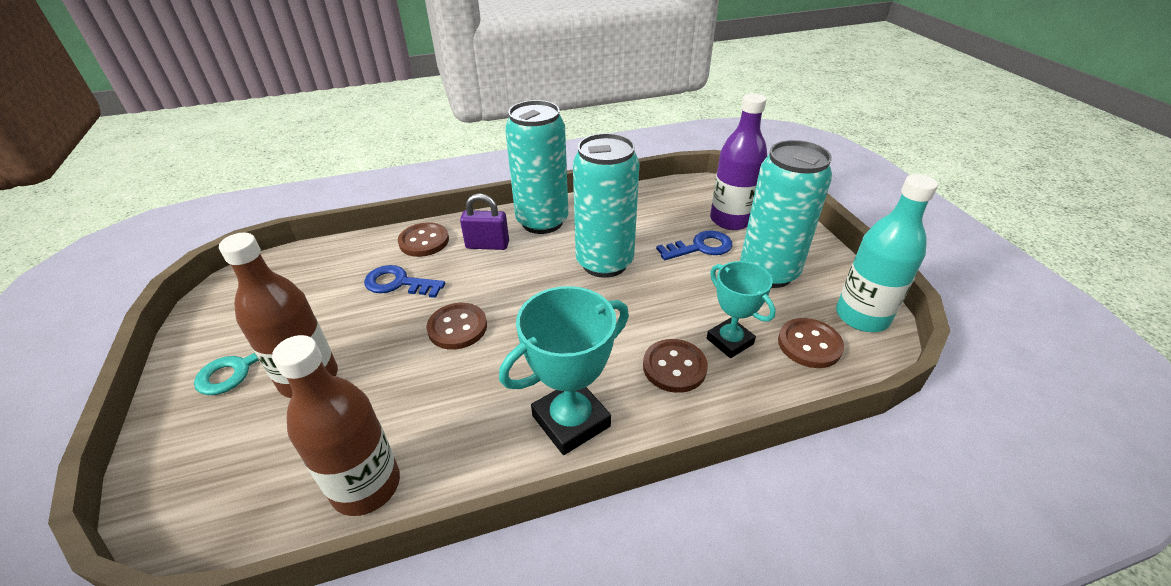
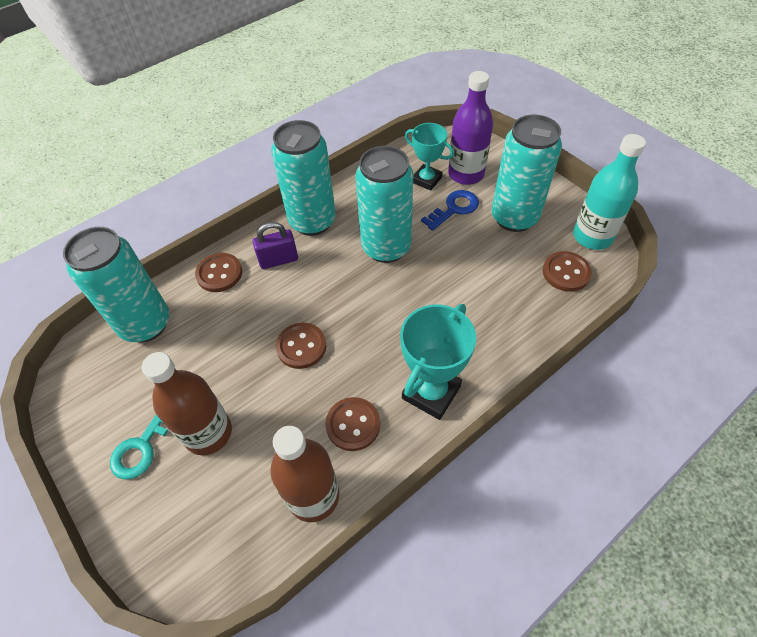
camera: 20 degrees left, 15 degrees up
(327, 264) = (145, 324): none -> turquoise can
(398, 283) = (224, 322): blue key -> none
(674, 367) = (482, 323): brown button -> brown button (353, 424)
(729, 341) = (511, 288): turquoise trophy -> turquoise trophy (426, 180)

